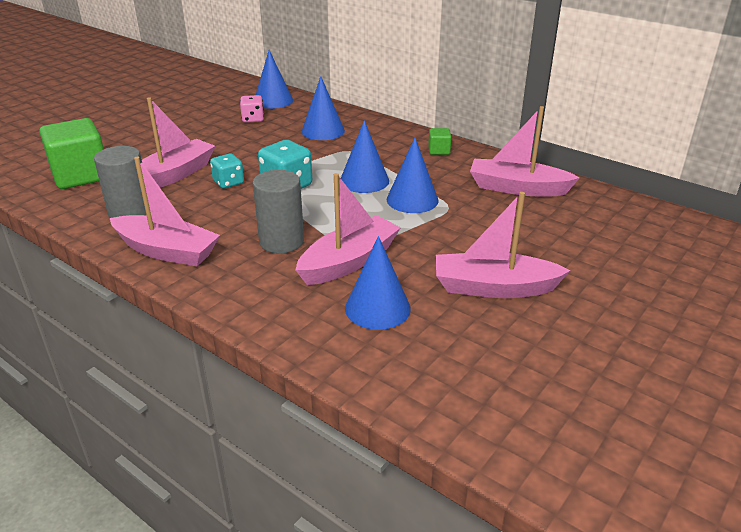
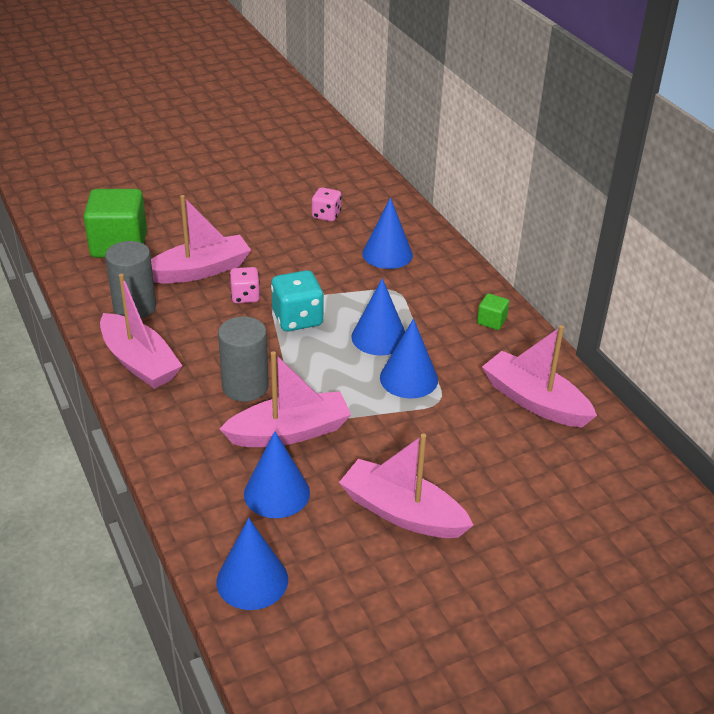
camera: 25 degrees right, 5 degrees up
(228, 182) = (245, 296): turquoise dice -> pink dice
(273, 101) = (366, 193): blue cone -> blue cone (252, 580)

